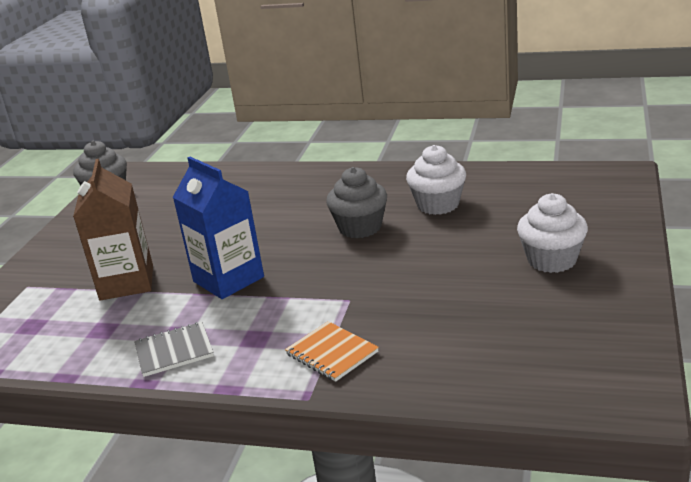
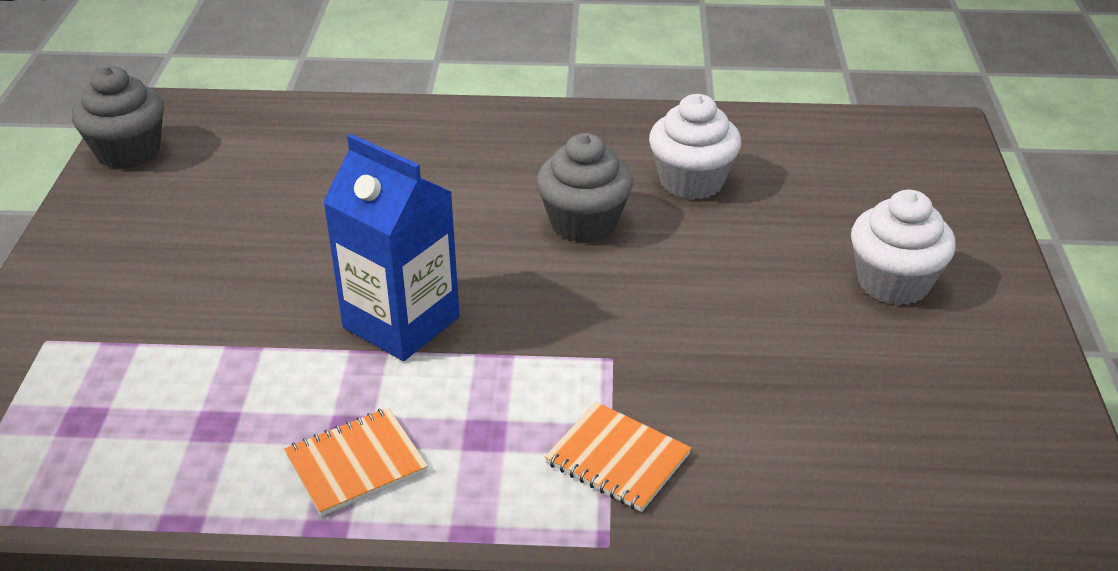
camera: 15 degrees left, 10 degrees up
(127, 282) = (226, 331): brown carton -> none
(174, 351) = (356, 463): grey notebook -> orange notebook

